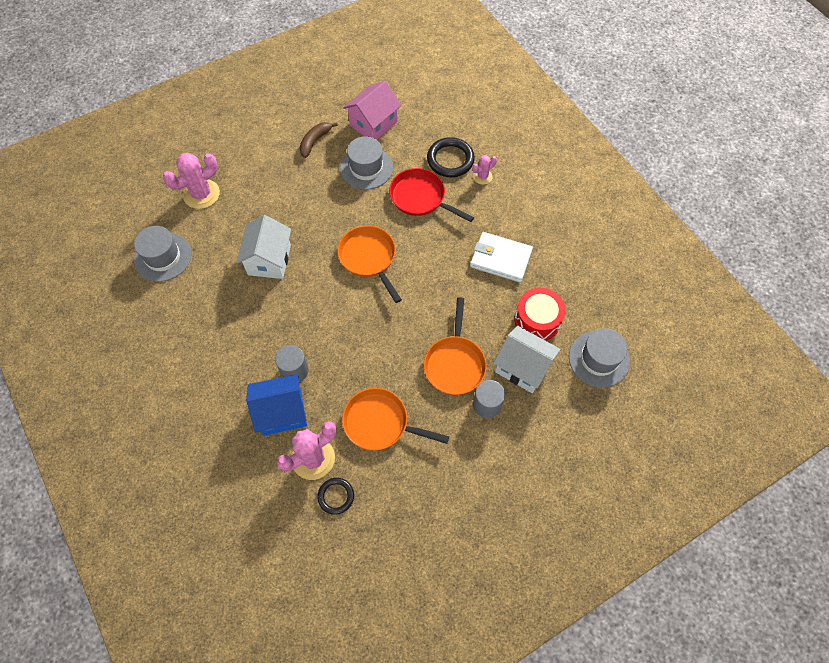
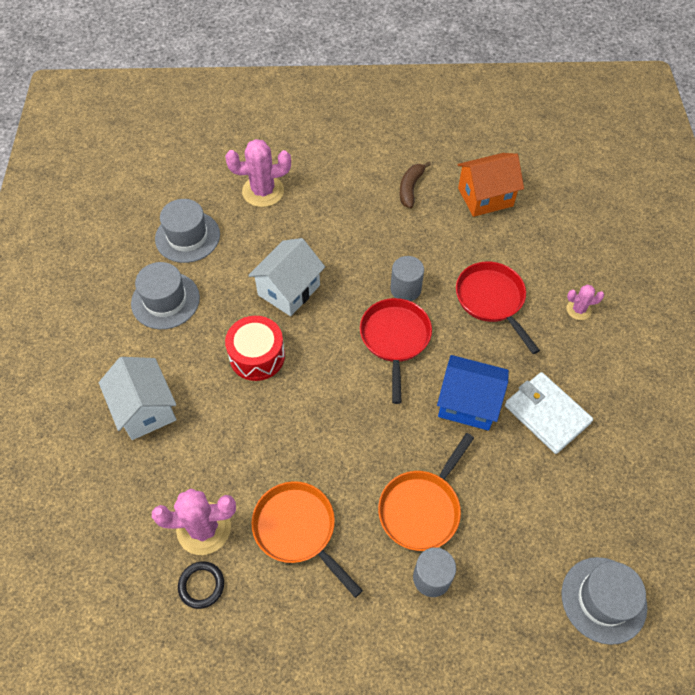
camera: 30 degrees right, 5 degrees down
(282, 412) = (203, 459): blue house -> blue house (468, 403)
(294, 370) = (243, 420): grey cylinder -> grey cylinder (405, 289)
(315, 141) = (410, 188): brown banana -> brown banana turned 45 degrees counterclockwise
(366, 168) = (449, 240): grey hat -> grey hat (165, 300)
(369, 258) = (395, 339): orange pan -> red pan
(373, 124) = (485, 197): pink house -> orange house
(450, 160) = (551, 273): black ring -> none
(522, 367) = (500, 557): white house -> white house (145, 409)
(537, 320) = (550, 510): red drum -> red drum (257, 356)

